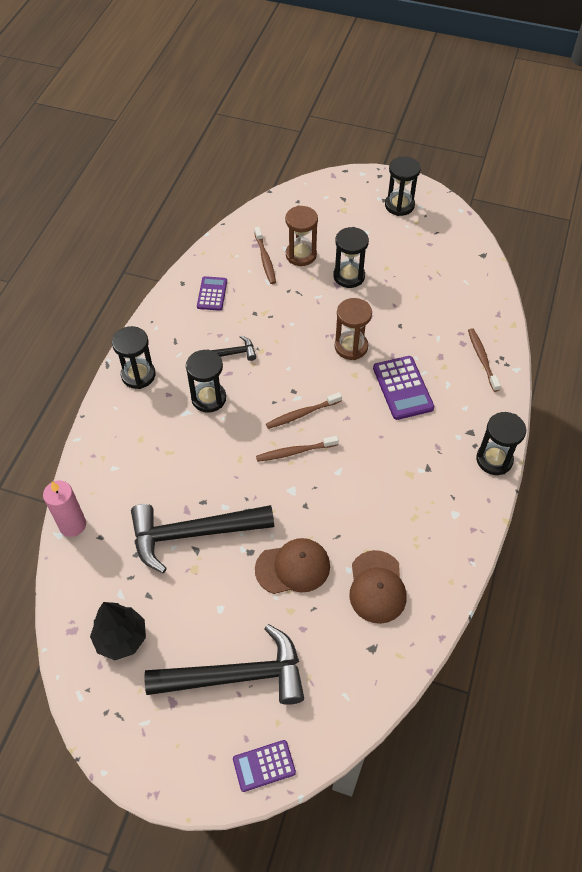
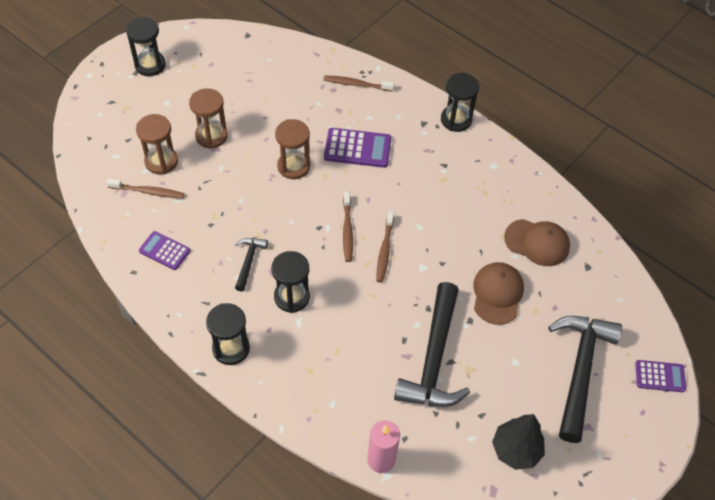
camera: 70 degrees left, 0 degrees up
(264, 765) = (660, 376): purple calculator -> purple calculator turned 90 degrees counterclockwise
(349, 276) = (211, 136): black hourglass -> brown hourglass

